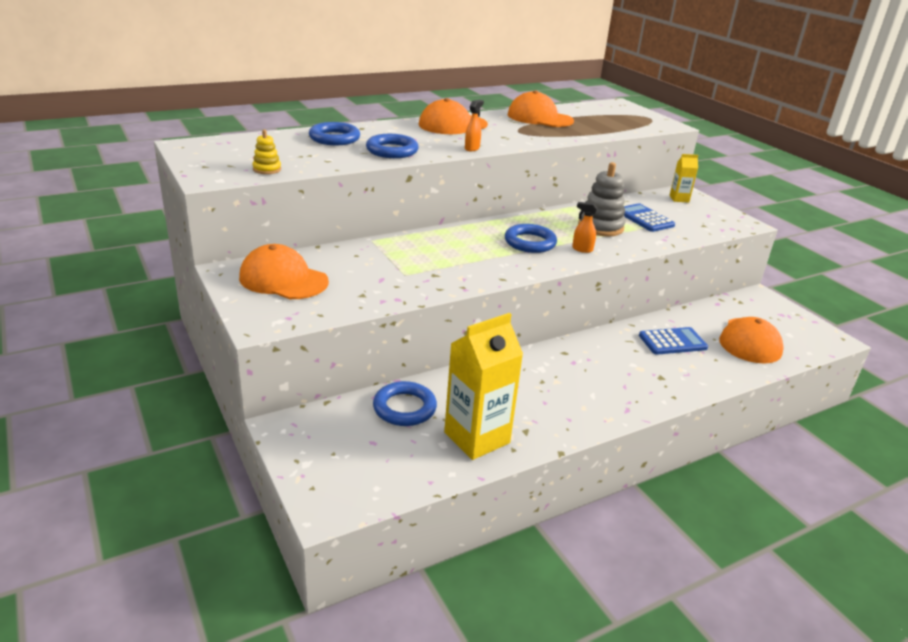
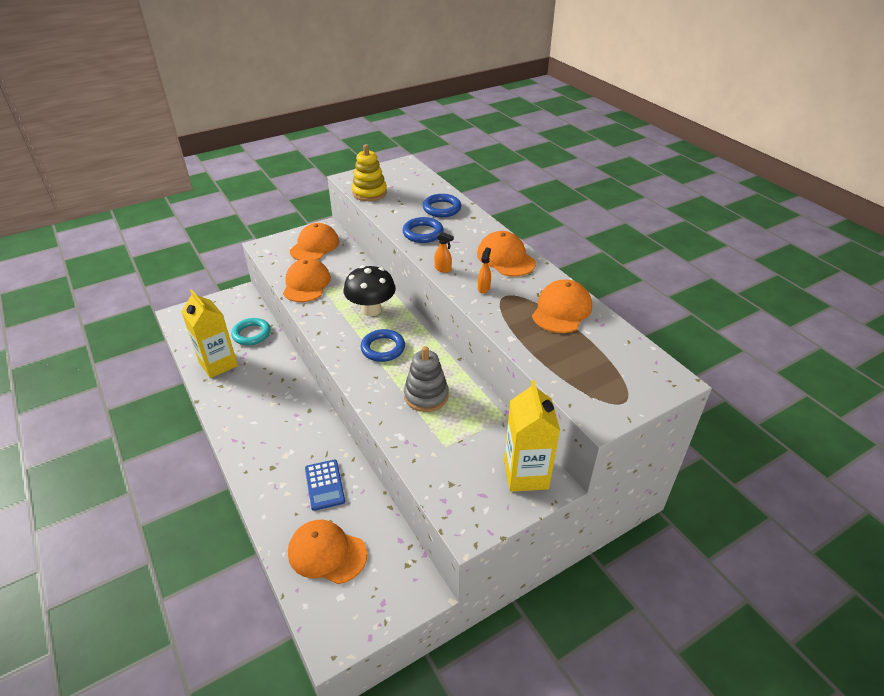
camera: 90 degrees right, 10 degrees up
(267, 169) = (369, 193): yellow stacking toy -> yellow stacking toy, size x1.92
(389, 286) = (306, 284): none -> orange cap
(404, 408) = (251, 334): blue ring -> turquoise ring
(456, 245) = (371, 310): none -> black mushroom
(582, 249) = (374, 379): orange spray bottle -> orange spray bottle (484, 288)
(644, 218) = (455, 433): blue calculator -> none
(679, 199) = (526, 474): yellow carton -> yellow carton, size x2.03

